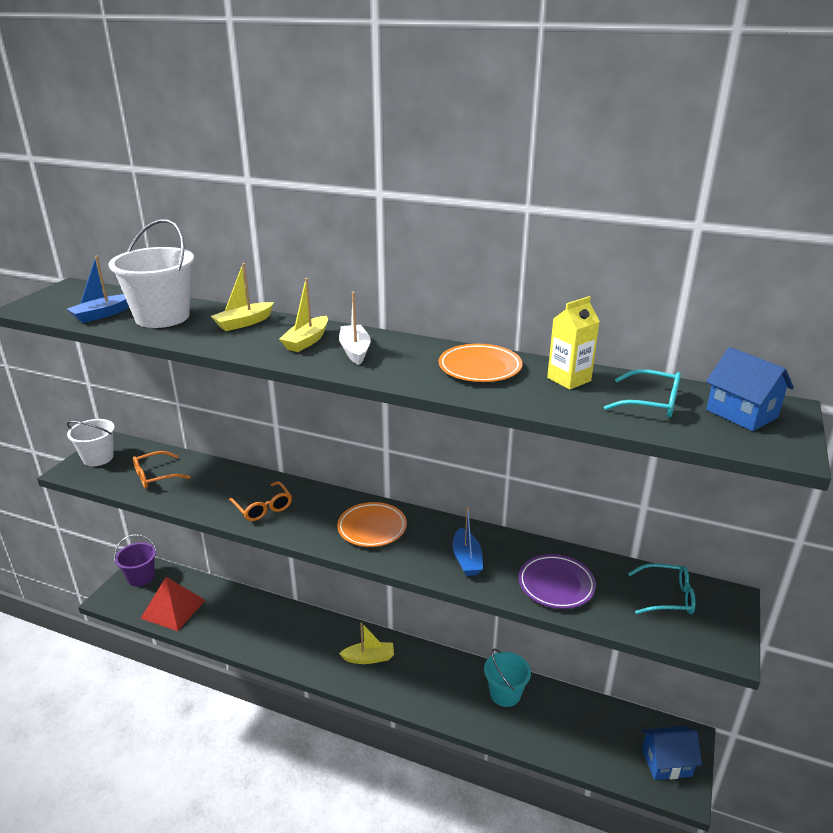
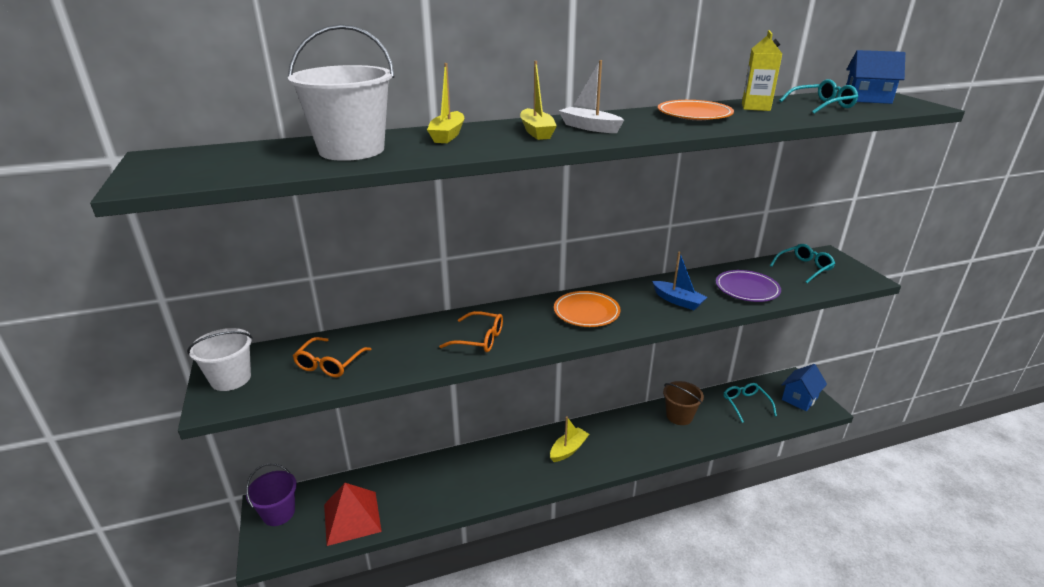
camera: 40 degrees left, 0 degrees up
(102, 315) = (274, 164): blue boat -> none
(505, 694) = (679, 416): turquoise bucket -> brown bucket
(592, 727) = (745, 404): none -> turquoise glasses

